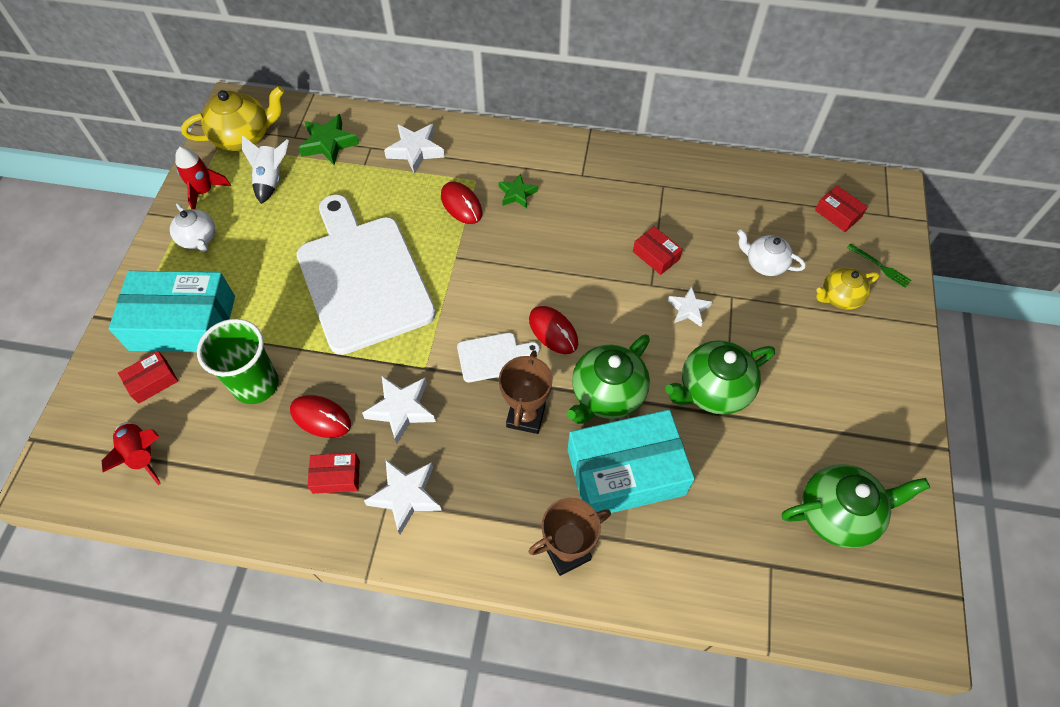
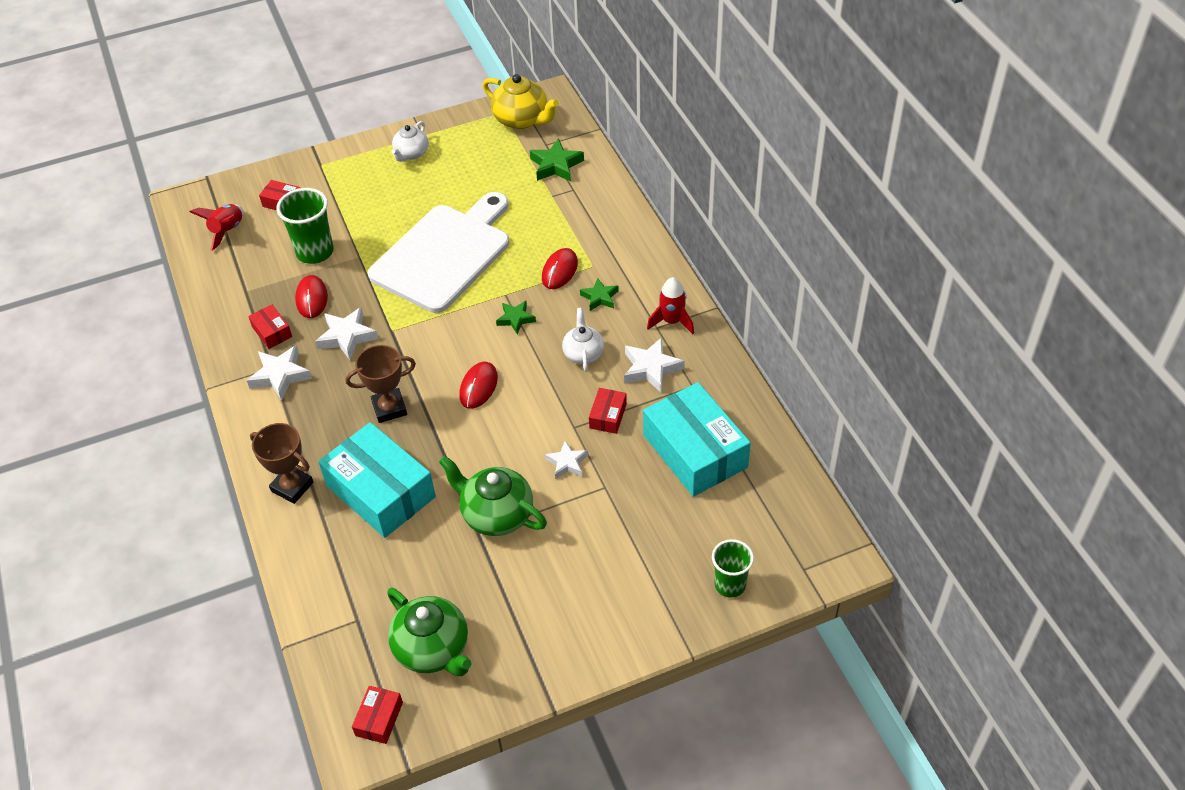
camera: 60 degrees right, 10 degrees down
(183, 322) = (337, 188): turquoise box -> turquoise box (695, 451)
(204, 191) = (454, 131): red rocket -> red rocket (672, 321)
(271, 180) = (494, 157): white rocket -> none
(415, 151) = (592, 216): white star -> white star (651, 368)
(492, 264) = (516, 319): none -> green star
(493, 357) = (428, 363): white cutting board -> none
(606, 394) = (443, 447): green teapot -> none
(765, 264) = (661, 495): white teapot -> white teapot (583, 353)
(837, 214) = (769, 527): red box -> red box (379, 719)
(839, 297) = (666, 566): yellow teapot -> none
(880, 266) = (730, 585): green fork -> green cup

